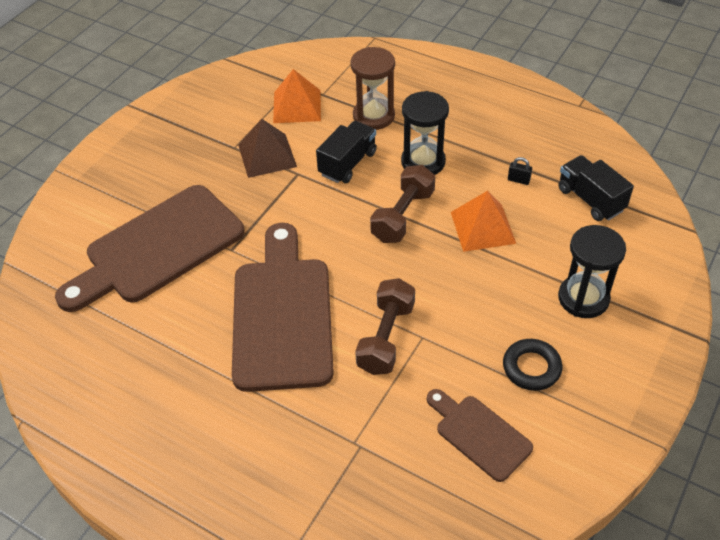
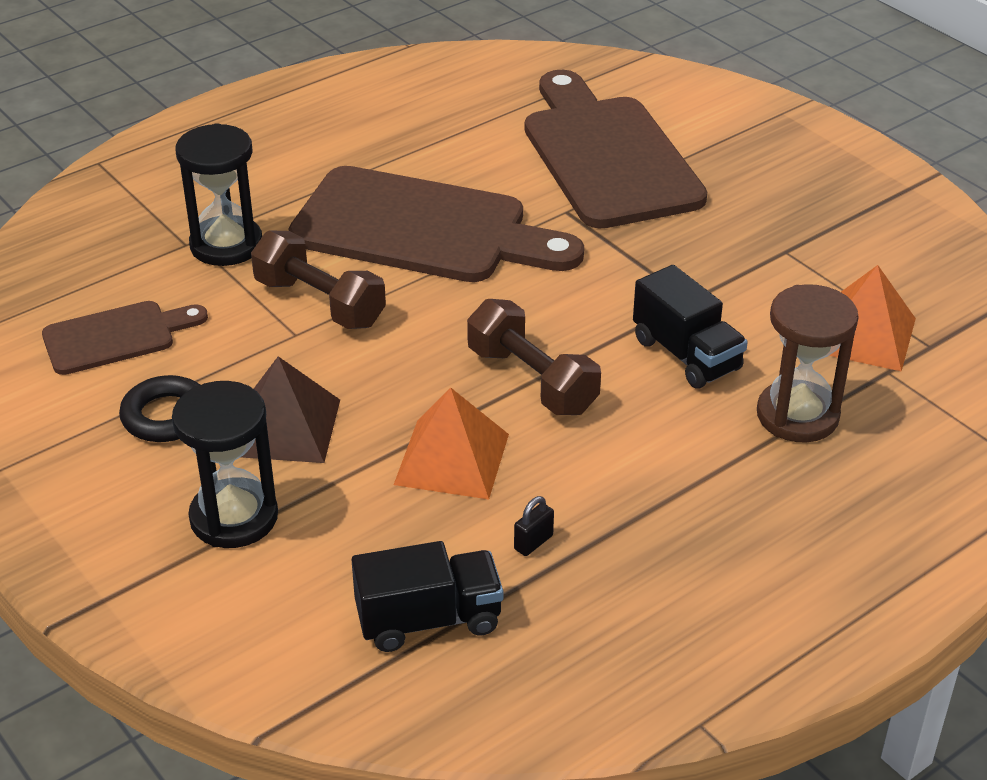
camera: 110 degrees right, 10 degrees down
(267, 155) = (749, 278): brown pyramid -> brown pyramid (286, 427)
(423, 162) = (645, 439): black hourglass -> black hourglass (226, 245)

